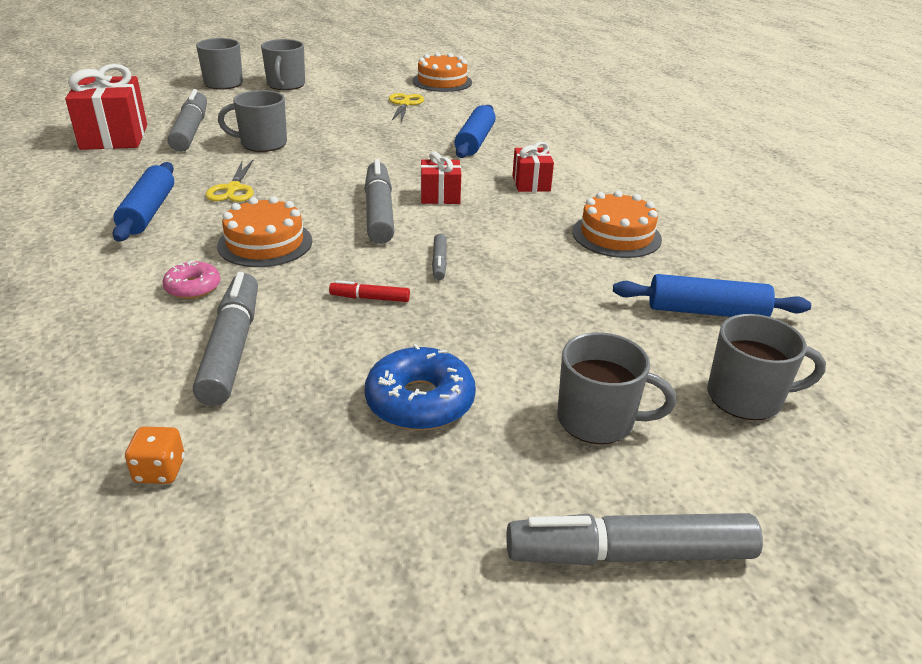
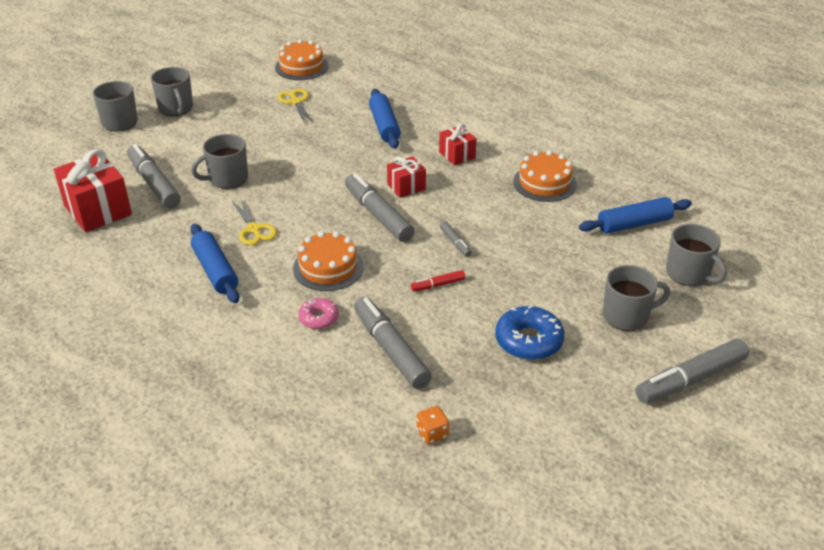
camera: 25 degrees left, 5 degrees up
(747, 397) = (689, 274): grey mug -> grey mug turned 75 degrees clockwise

